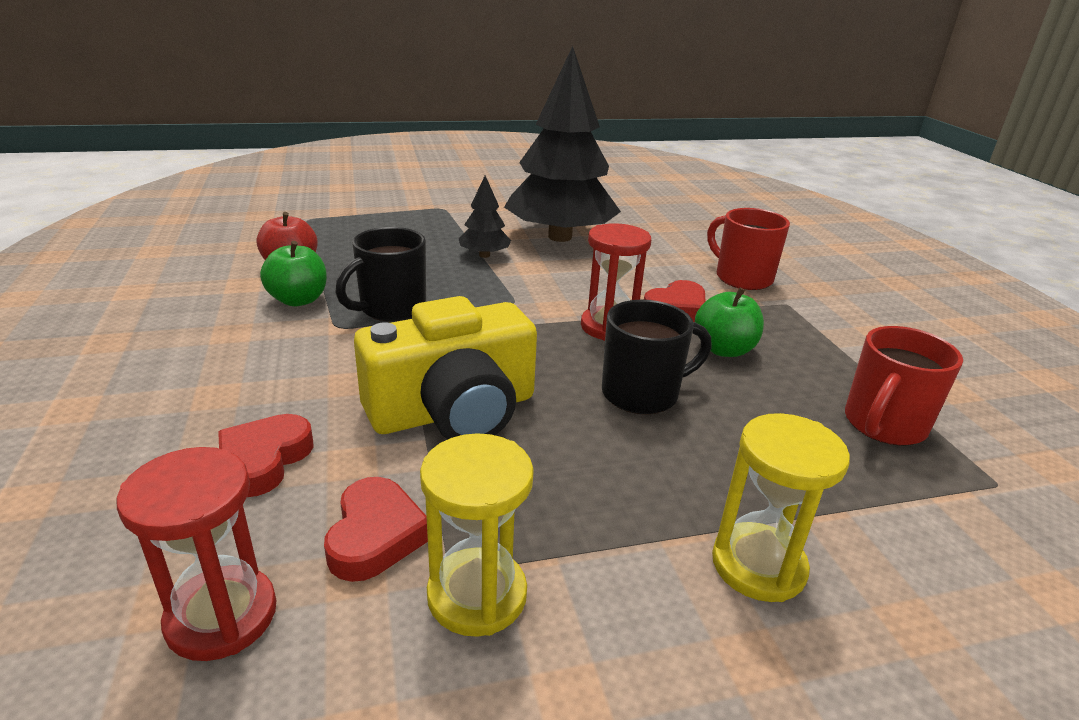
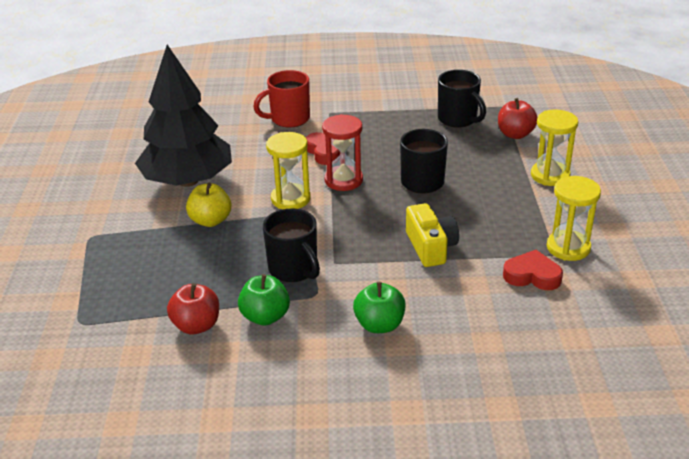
camera: 75 degrees left, 5 degrees up
(221, 616) = (582, 319): red hourglass -> none
(264, 460) = (471, 316): red heart -> none
(454, 411) = (431, 247): yellow camera -> yellow camera, size x0.63
(484, 255) = (210, 221): black tree -> yellow apple
(546, 294) = (290, 199): none -> yellow hourglass
(724, 349) = (379, 146): green apple -> green apple (379, 325)
(883, 425) = (458, 119): red mug -> black mug
(894, 506) = (515, 134): none -> red apple

